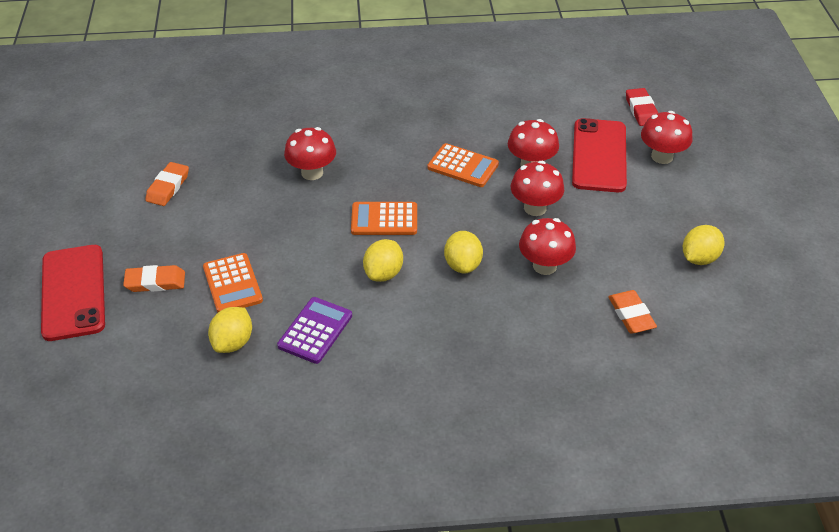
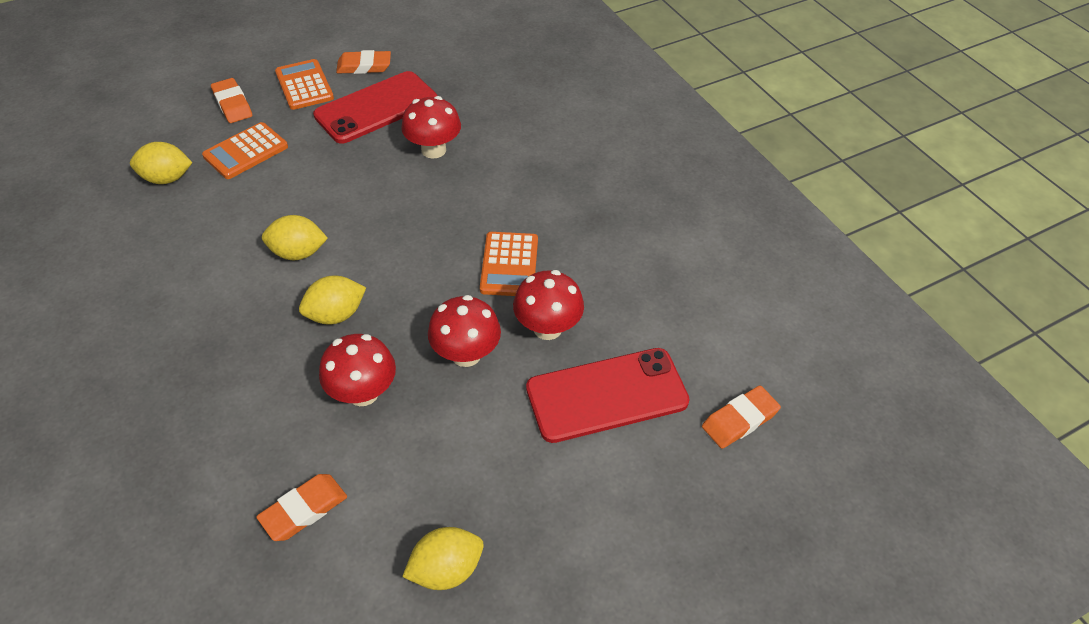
camera: 65 degrees right, 5 degrees up
(73, 292) = (204, 64): red phone -> red phone (376, 108)
(315, 331) = (197, 229): purple calculator -> none
(384, 219) = (384, 227): orange calculator -> orange calculator (304, 85)
(641, 110) = (739, 420): red eraser -> orange eraser
(662, 156) = (648, 471): red mushroom -> none
(699, 258) = (446, 570): yellow lemon -> yellow lemon turned 45 degrees counterclockwise

